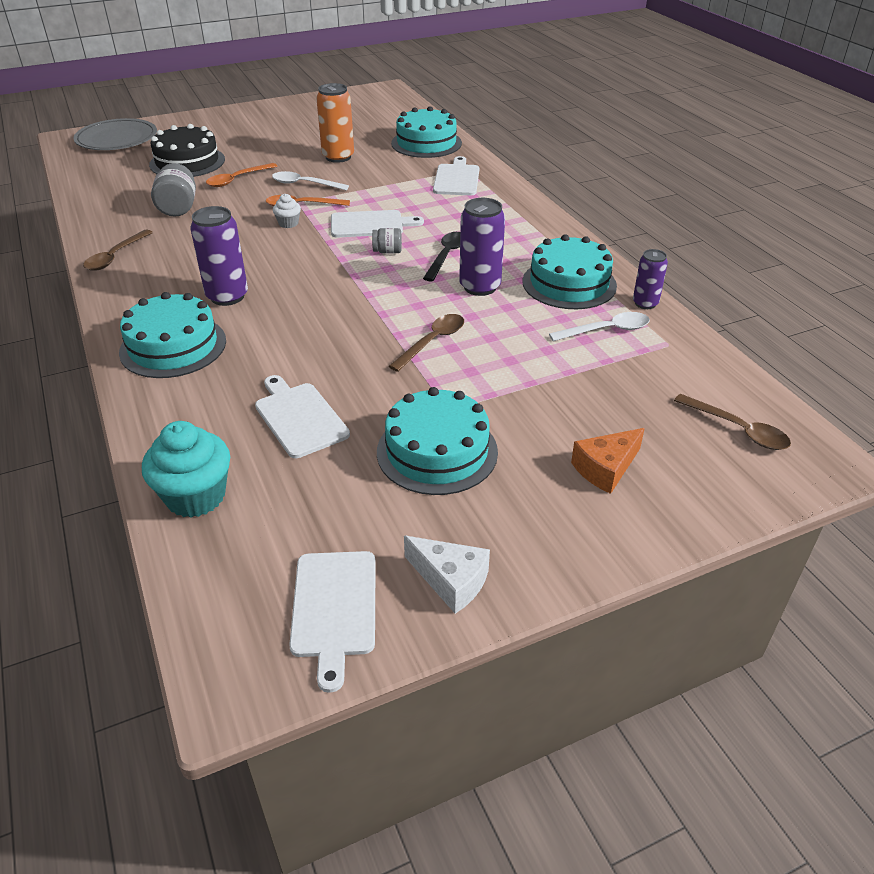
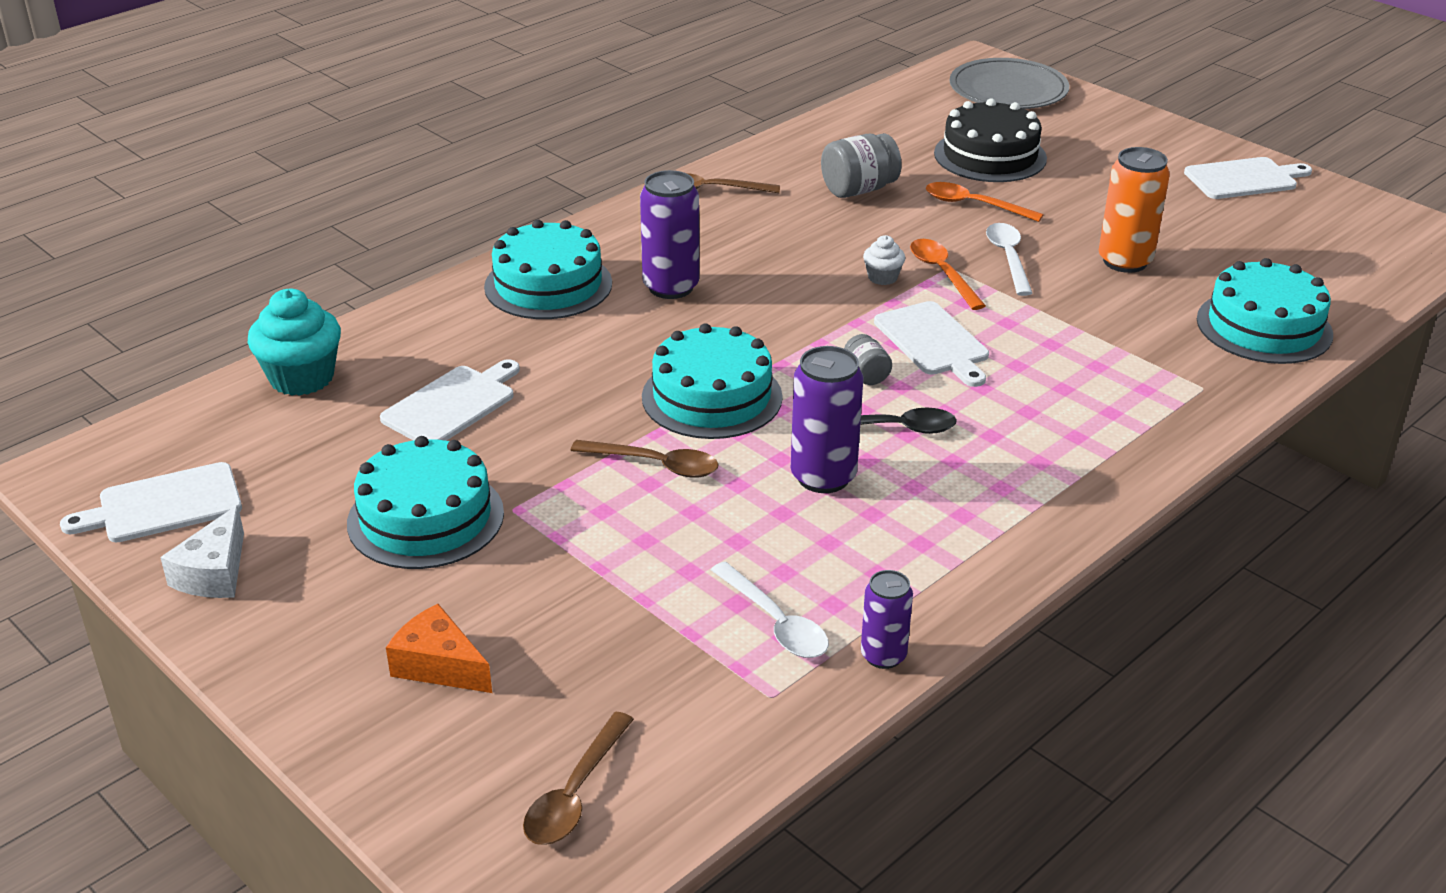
camera: 70 degrees right, 5 degrees down
(456, 179) = (1157, 385): white cutting board -> white cutting board (1244, 179)
(569, 283) = (892, 563): turquoise cake -> turquoise cake (712, 397)

